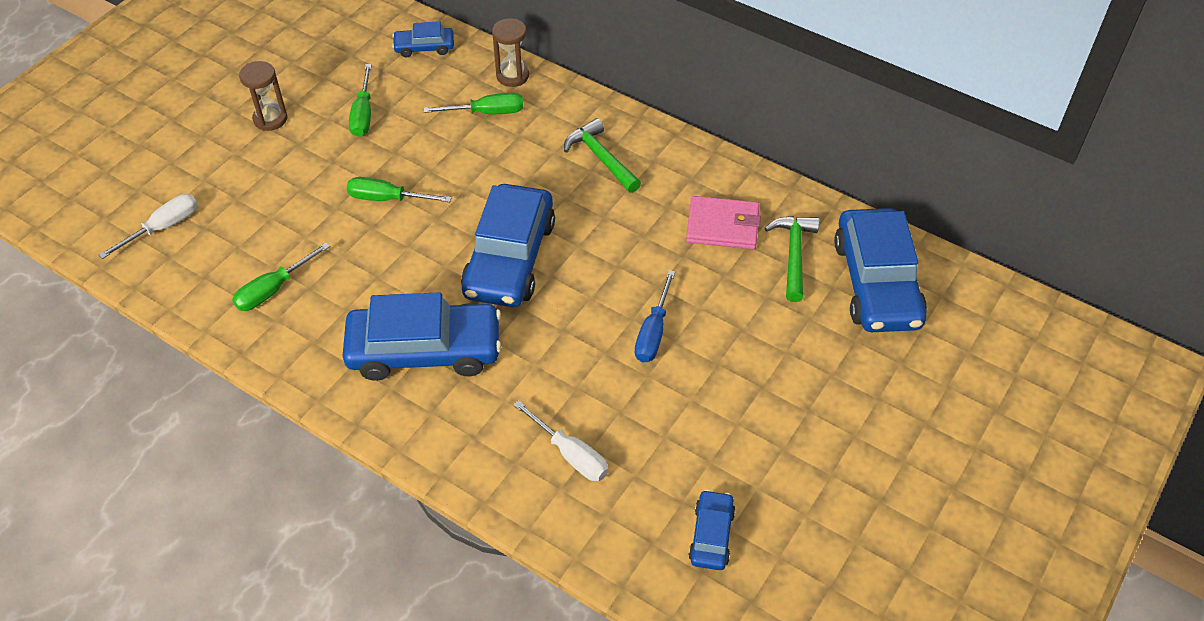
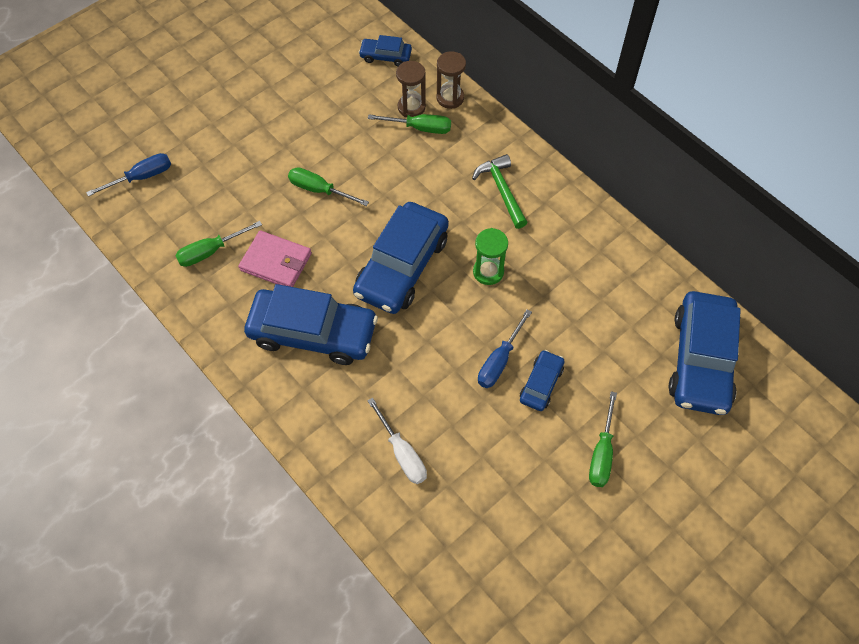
camera: 15 degrees right, 10 degrees up
(163, 227) = (141, 177): white screwdriver -> blue screwdriver
(270, 119) = (247, 97): brown hourglass -> brown hourglass (411, 107)
(363, 114) = (320, 108): green screwdriver -> green screwdriver (601, 453)
(611, 243) = (488, 272): none -> green hourglass
(711, 535) = (494, 553): blue car -> blue car (541, 384)
(722, 226) = (585, 276): pink wallet -> pink wallet (276, 262)
(793, 255) = (637, 317): green hammer -> none

